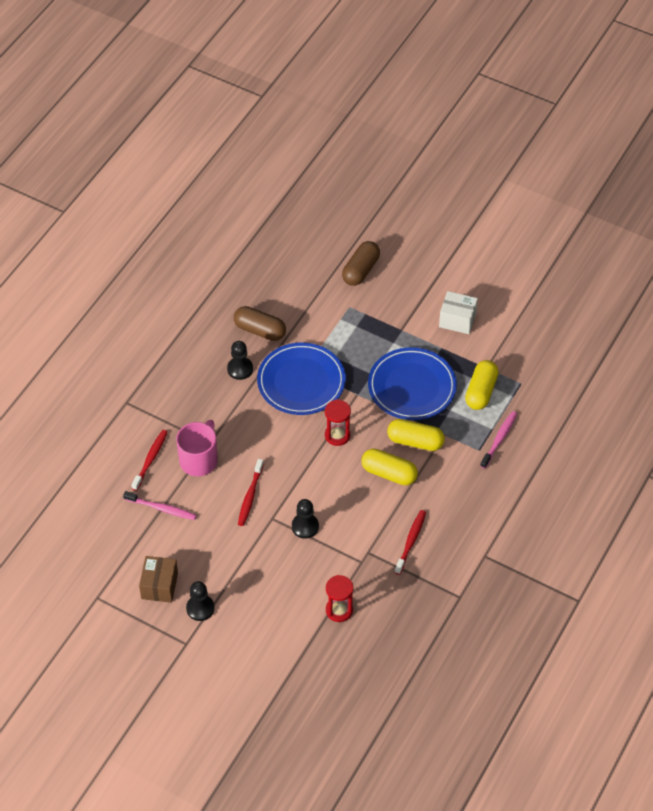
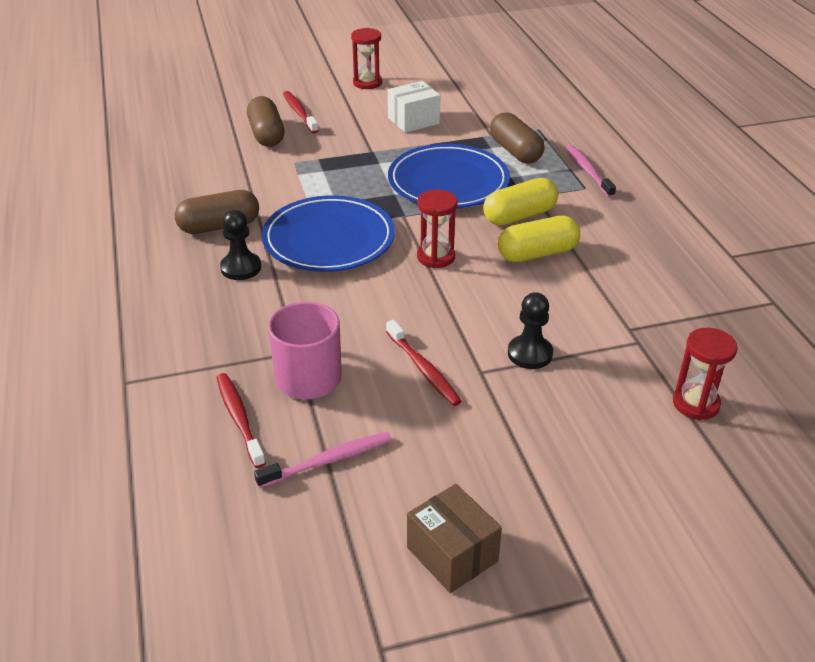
camera: 45 degrees left, 15 degrees down
(200, 608) = (545, 536): black pawn -> none
(411, 541) = (652, 291): red toothbrush -> red toothbrush (299, 112)
(474, 262) = (367, 83): none -> red hourglass
(481, 391) = (515, 151): yellow capsule -> brown capsule

